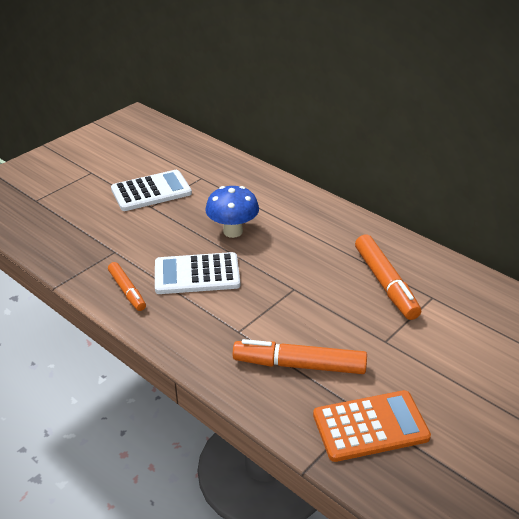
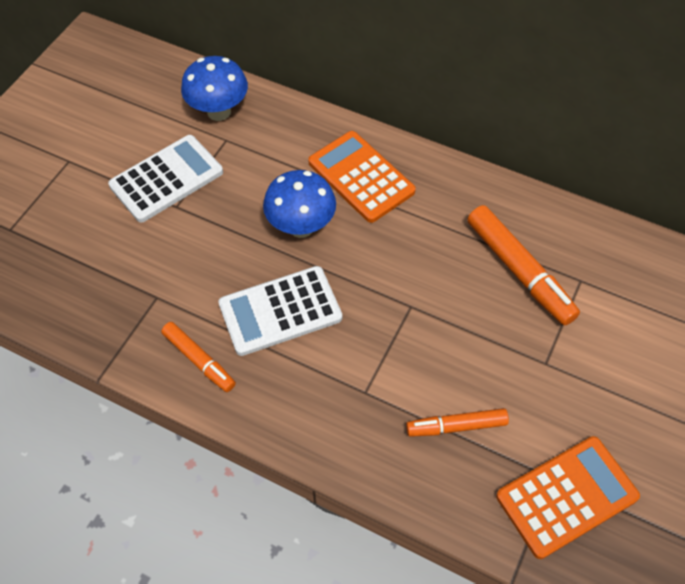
camera: 15 degrees left, 20 degrees up
(203, 163) = (219, 112): none -> blue mushroom
(288, 212) = (361, 177): none -> orange calculator
(299, 365) = (456, 426): orange marker -> orange marker, size x0.61

